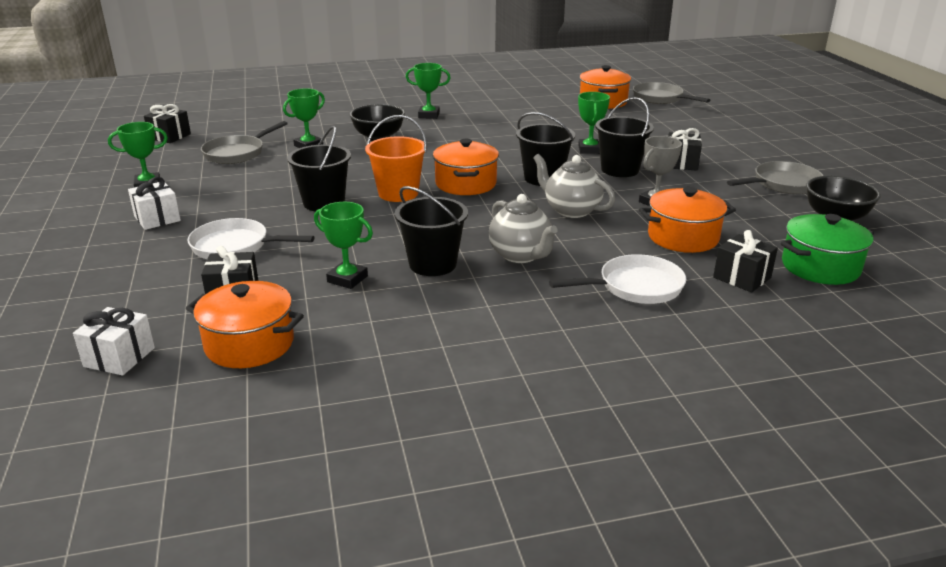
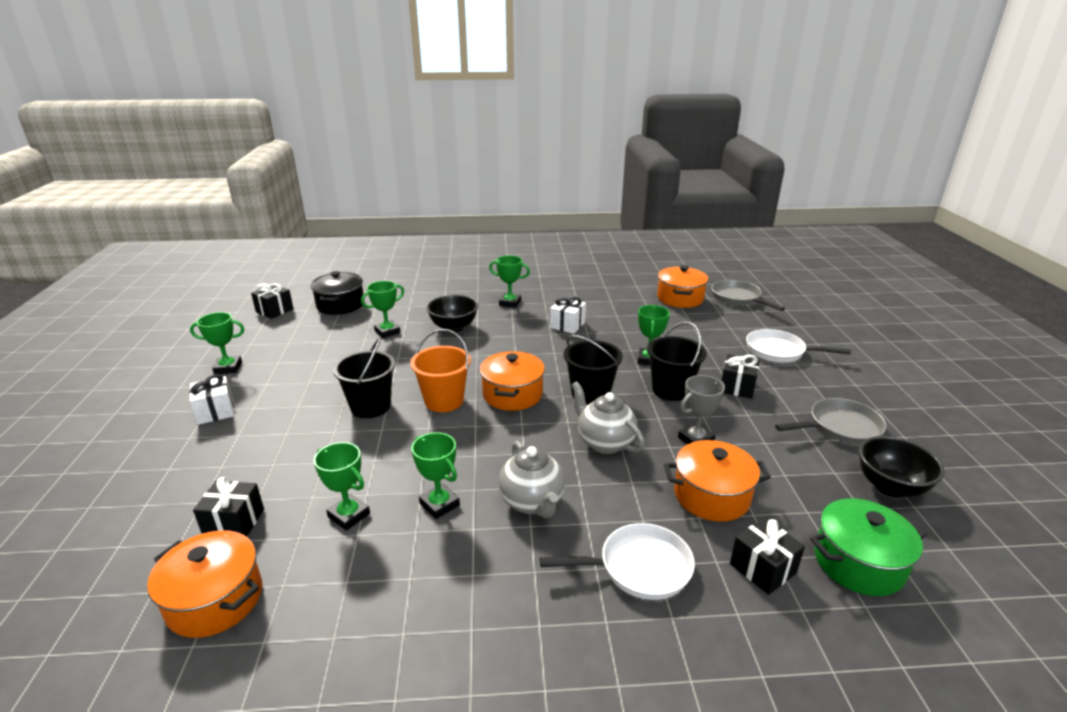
camera: 10 degrees right, 0 degrees up
(119, 357) = (88, 600): white gift -> white gift (567, 325)
(235, 246) = (265, 456): white pan -> white pan (779, 351)
(237, 153) = (322, 335): grey pan -> none
(243, 127) = (340, 305): none -> black pot
(432, 264) = (439, 504): black bucket -> green trophy

